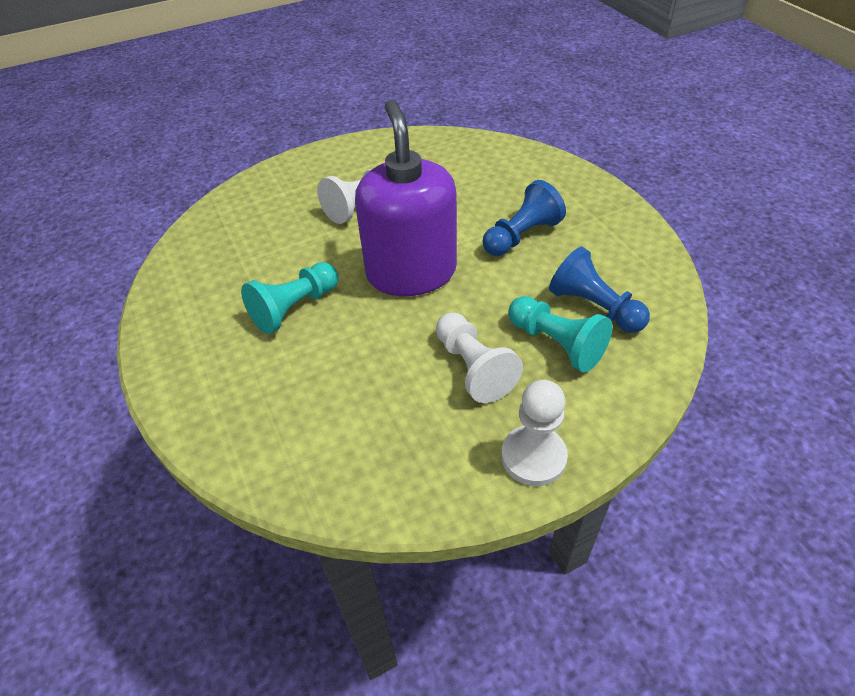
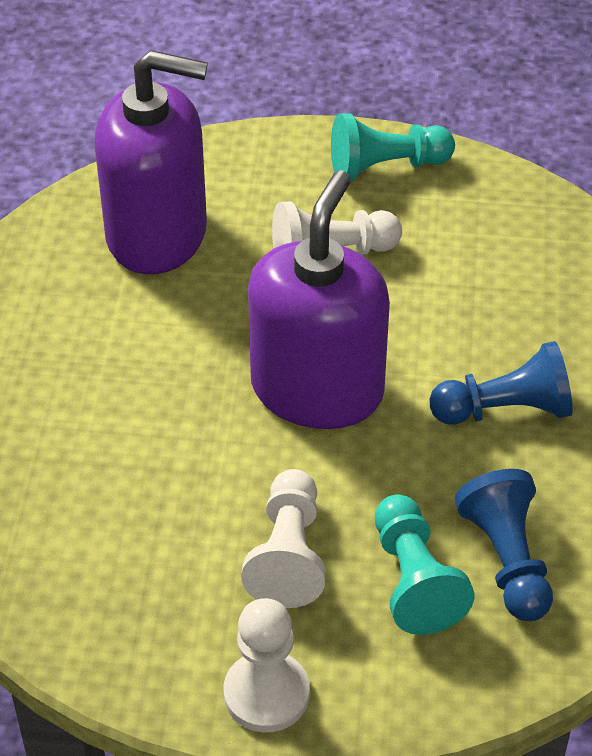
camera: 30 degrees right, 0 degrees up
(248, 237) = (157, 234): none -> purple soap dispenser
(294, 308) = (142, 365): turquoise pawn -> turquoise pawn (385, 166)

